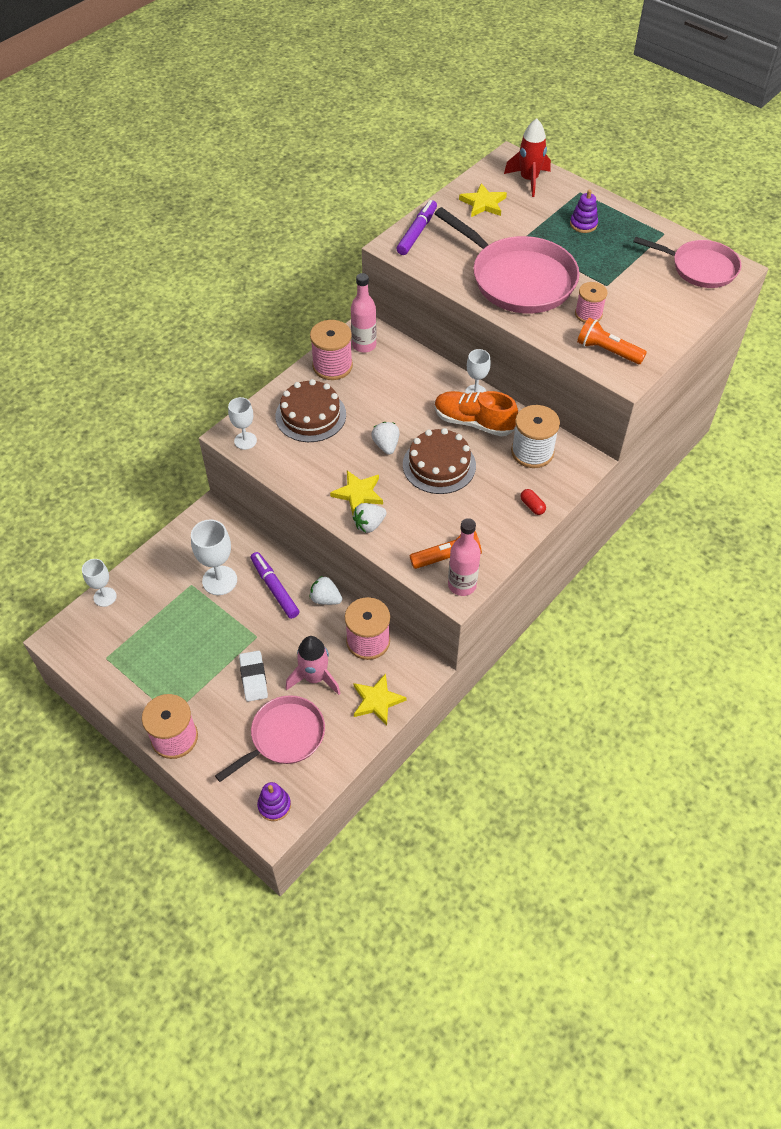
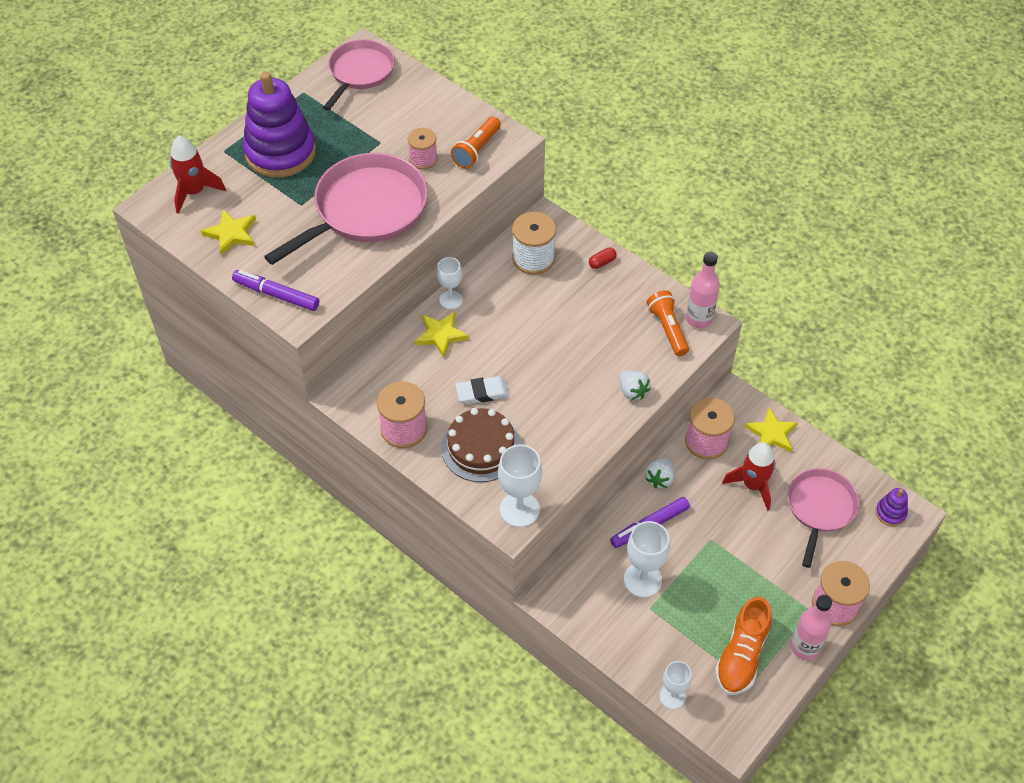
camera: 90 degrees left, 0 degrees up
(245, 441) = (519, 509): white goblet -> white goblet, size x1.55
(253, 678) = (759, 539): white eraser -> white eraser (482, 392)
(284, 737) = (820, 508): pink pan -> pink pan turned 60 degrees clockwise
(315, 678) = (753, 485): pink rocket -> red rocket
(358, 493) = (592, 401): yellow star -> yellow star (441, 335)
(364, 345) = (372, 399): pink bottle -> pink bottle (805, 647)
(386, 445) = (525, 377): white strawberry -> none
(439, 465) = (552, 333): brown cake -> none
(473, 422) = (493, 303): orange shoe -> orange shoe (741, 655)
(583, 224) = (280, 152): purple stacking toy -> purple stacking toy, size x2.38

